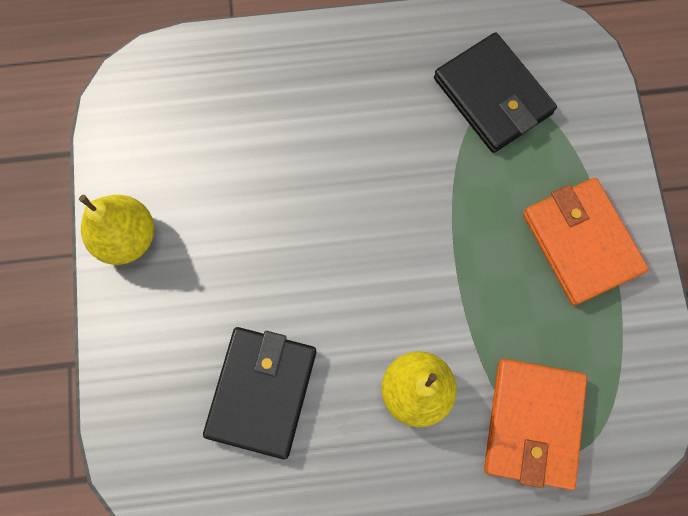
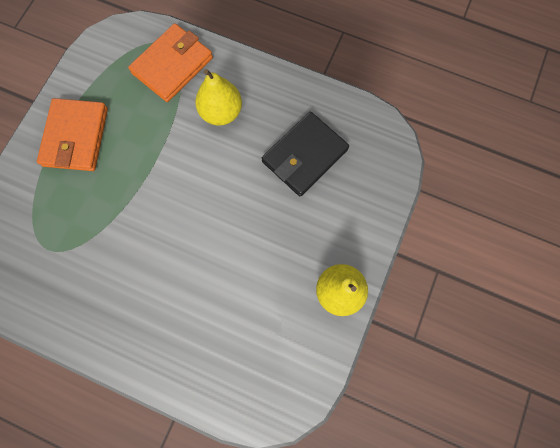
camera: 150 degrees left, 0 degrees up
(492, 96) = (54, 253): black wallet -> none

